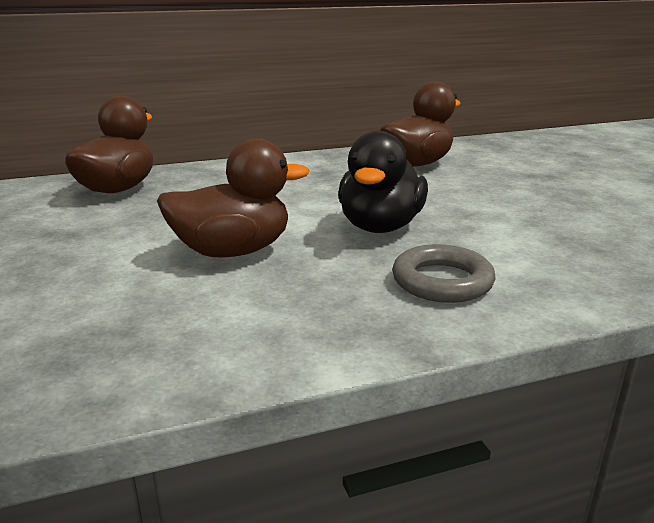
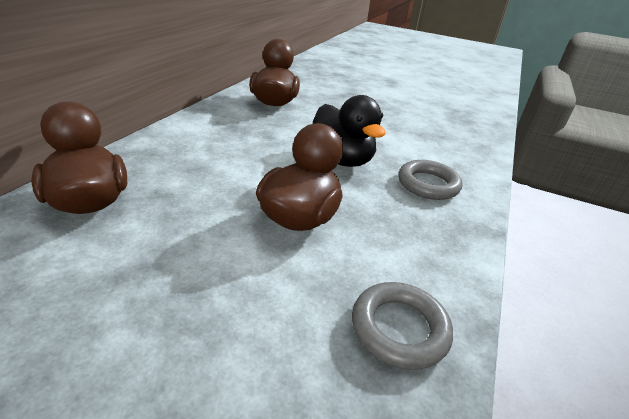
camera: 50 degrees left, 10 degrees up
(133, 353) = (399, 328): none -> grey ring

